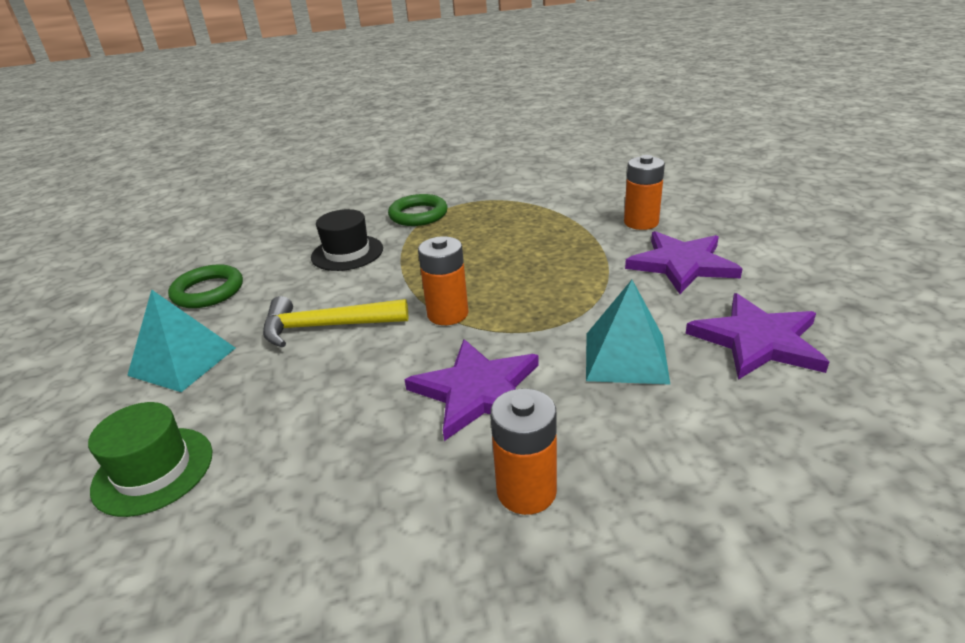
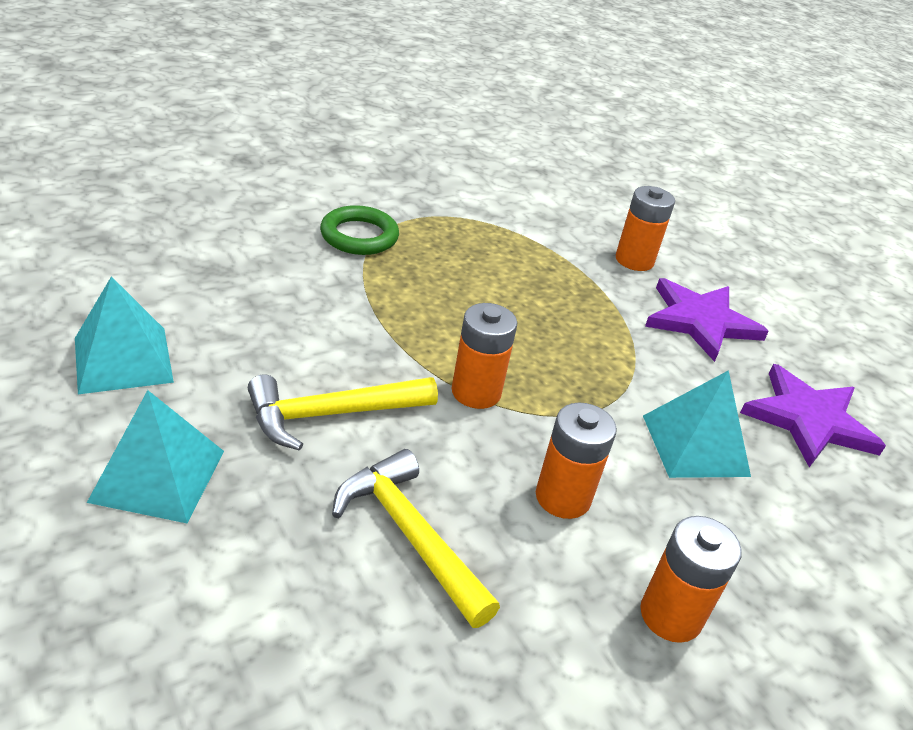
camera: 25 degrees left, 5 degrees up
(153, 470) = (223, 640): green hat -> none
(208, 291) = (123, 359): green ring -> turquoise pyramid
(334, 411) = (410, 535): none -> yellow hammer
(347, 253) = (294, 296): black hat -> none
(477, 391) = (562, 497): purple star -> orange battery

